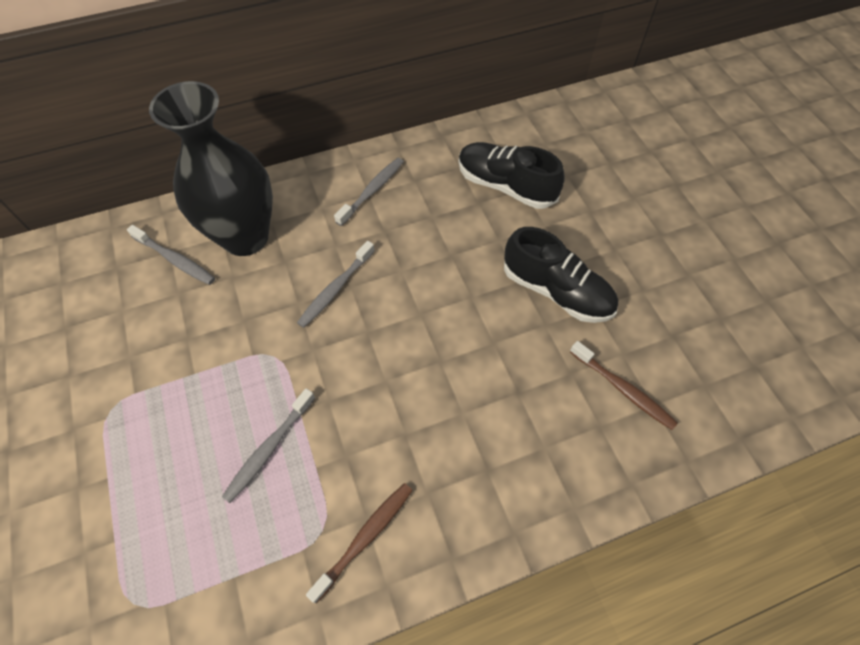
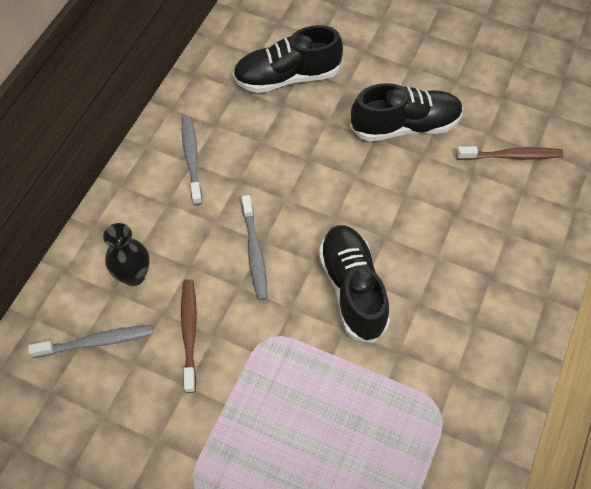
camera: 45 degrees left, 0 degrees up
(245, 237) = (133, 275): black vase -> black vase, size x0.46
(269, 449) = (344, 397): grey toothbrush -> none
(365, 538) = (469, 386): brown toothbrush -> brown toothbrush (189, 332)
(369, 377) = (352, 289): none -> black shoe

